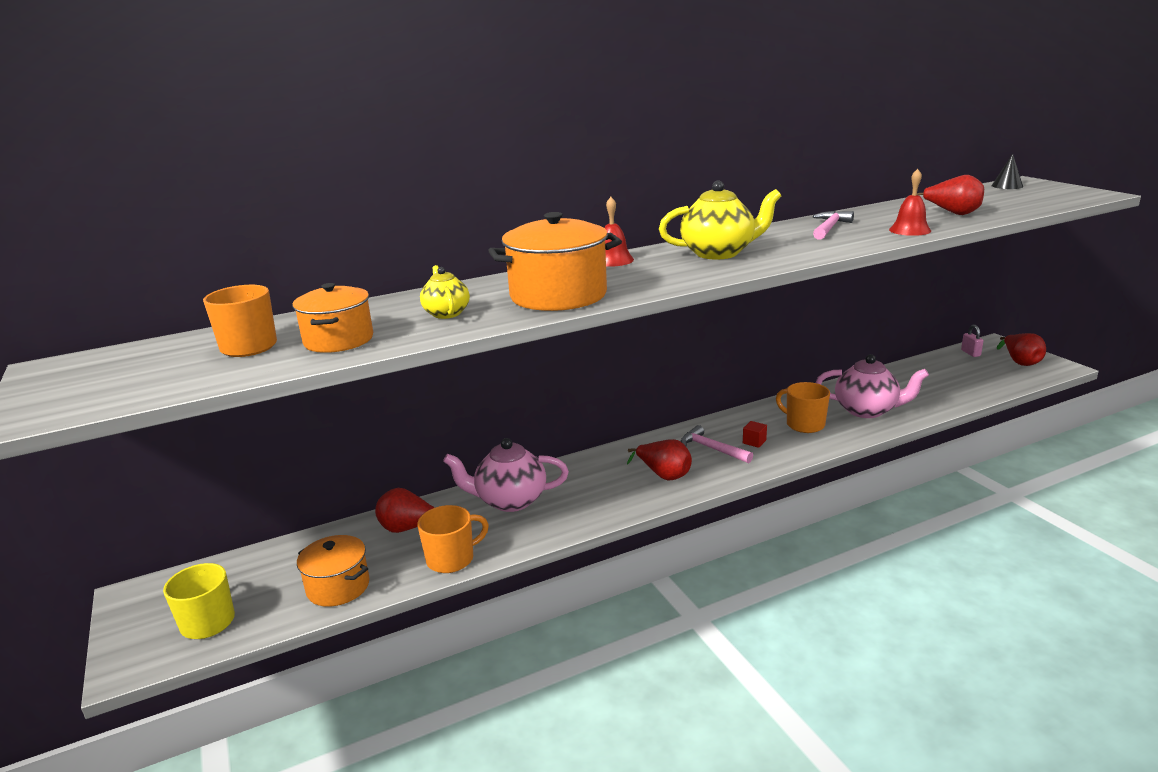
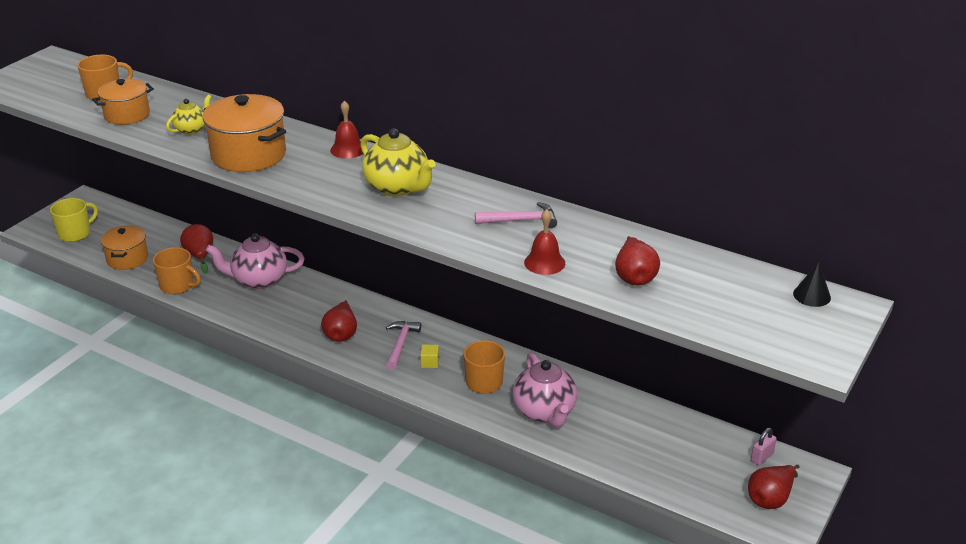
camera: 55 degrees right, 10 degrees up
(510, 500) = (259, 280): pink teapot -> pink teapot turned 60 degrees counterclockwise
(754, 442) = (430, 362): red cube -> yellow cube

